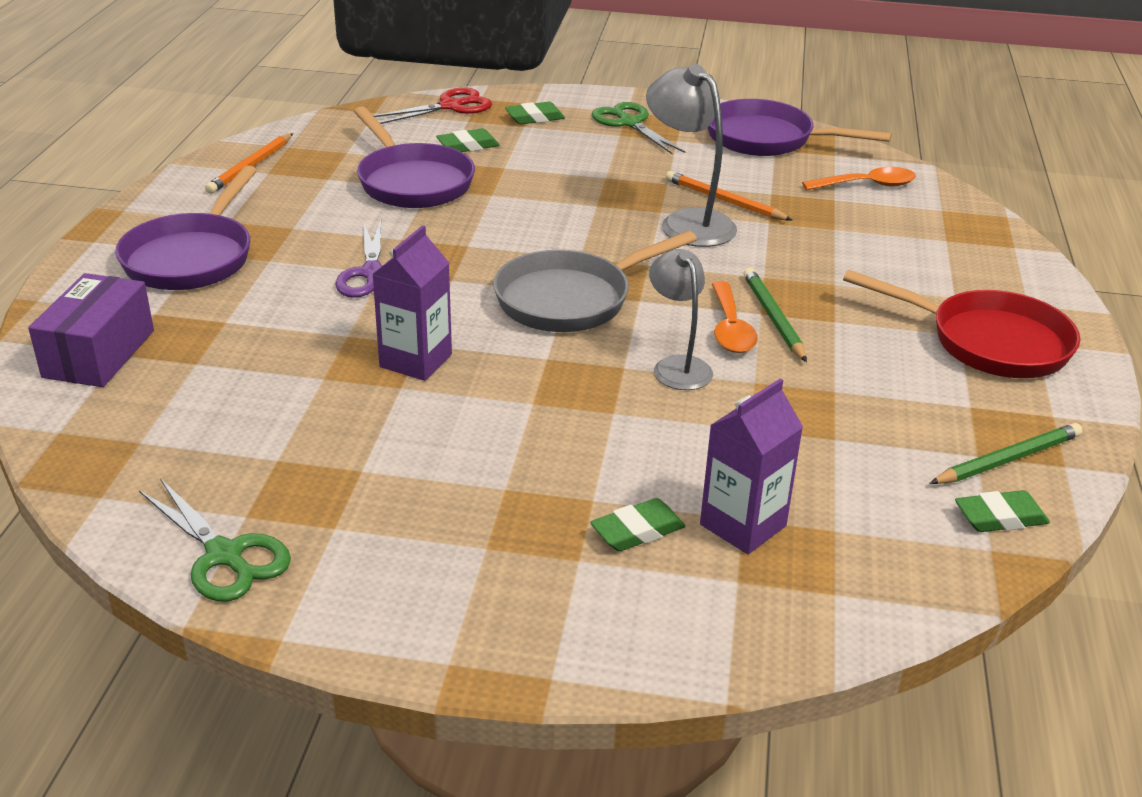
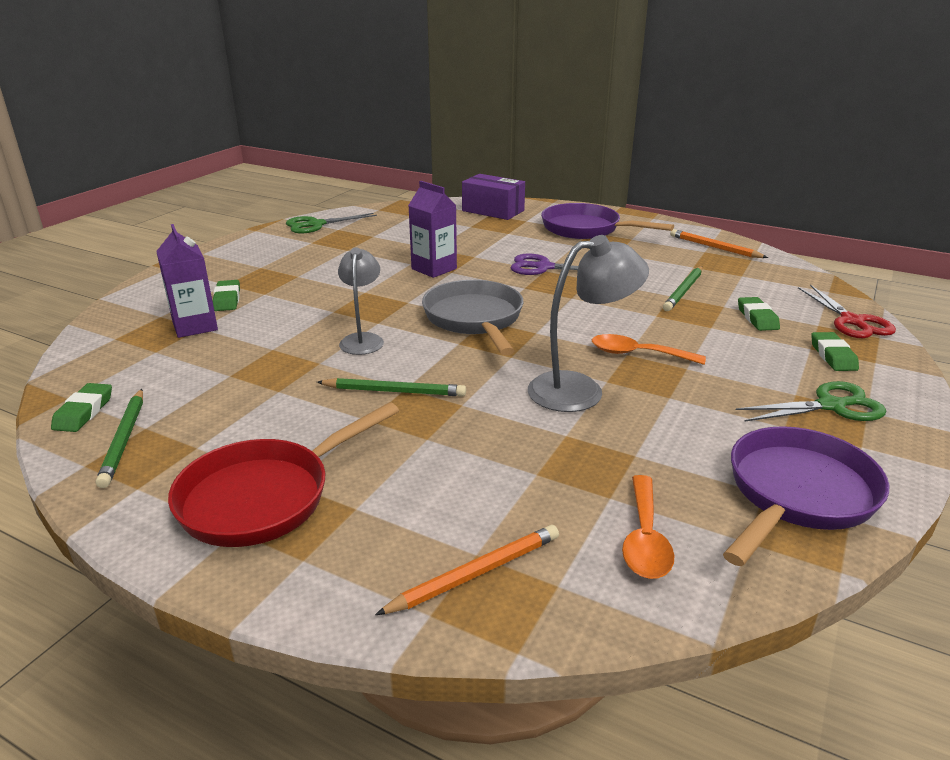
camera: 110 degrees right, 5 degrees down
(412, 182) = (683, 291): purple pan -> green pencil
(677, 366) = (362, 339): grey lamp -> grey lamp turned 90 degrees counterclockwise
(724, 201) = (621, 420): orange pencil -> orange pencil (475, 573)
(730, 328) = (393, 369): orange spoon -> orange spoon (638, 354)

